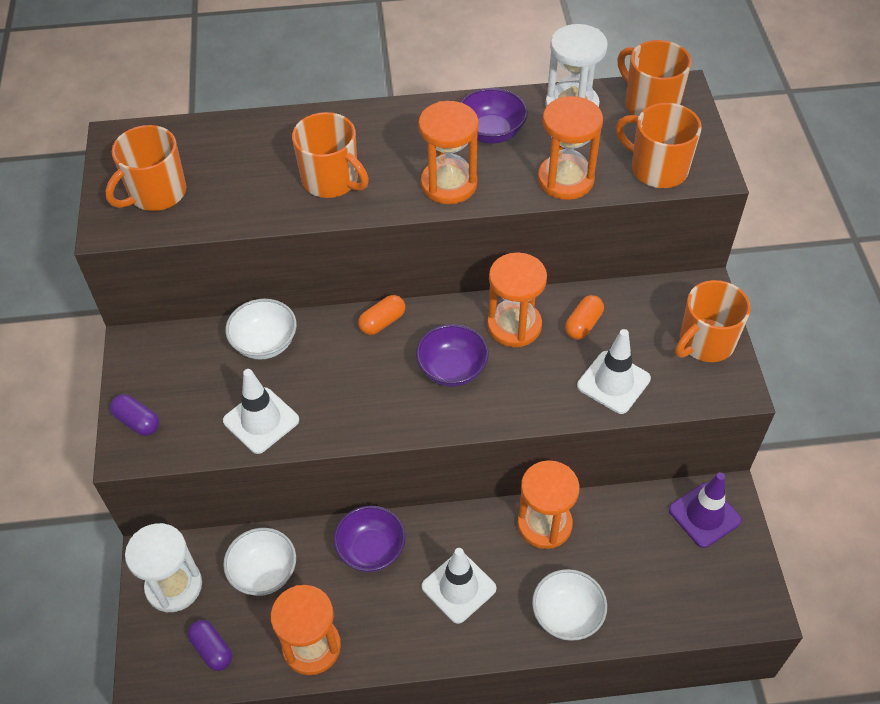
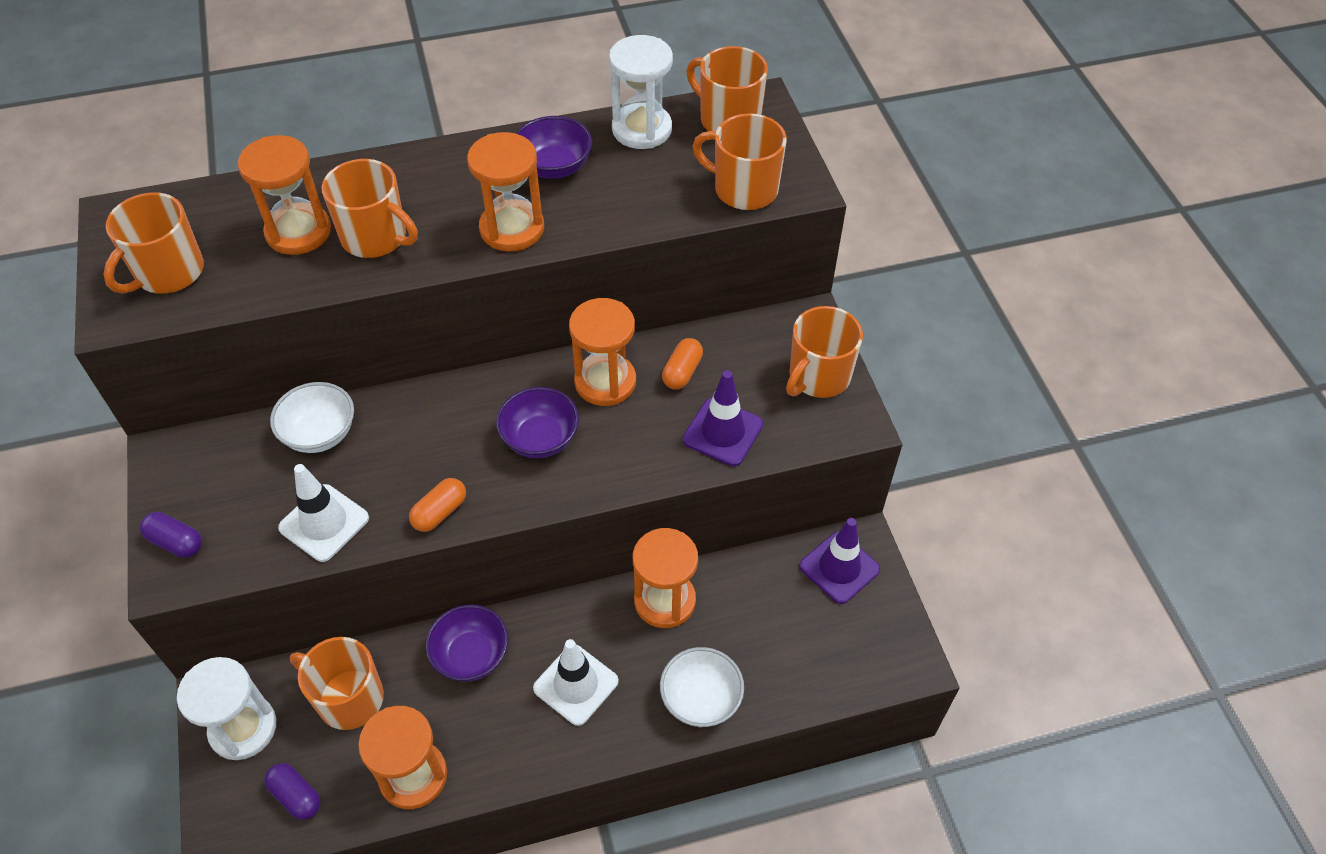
camera: 10 degrees left, 0 degrees up
(264, 572) = (348, 698): white bowl -> orange mug
(382, 322) = (454, 394): orange capsule -> orange capsule (440, 512)
(565, 180) = (643, 211): orange hourglass -> orange hourglass (298, 232)
(613, 382) = (722, 432): white traffic cone -> purple traffic cone

